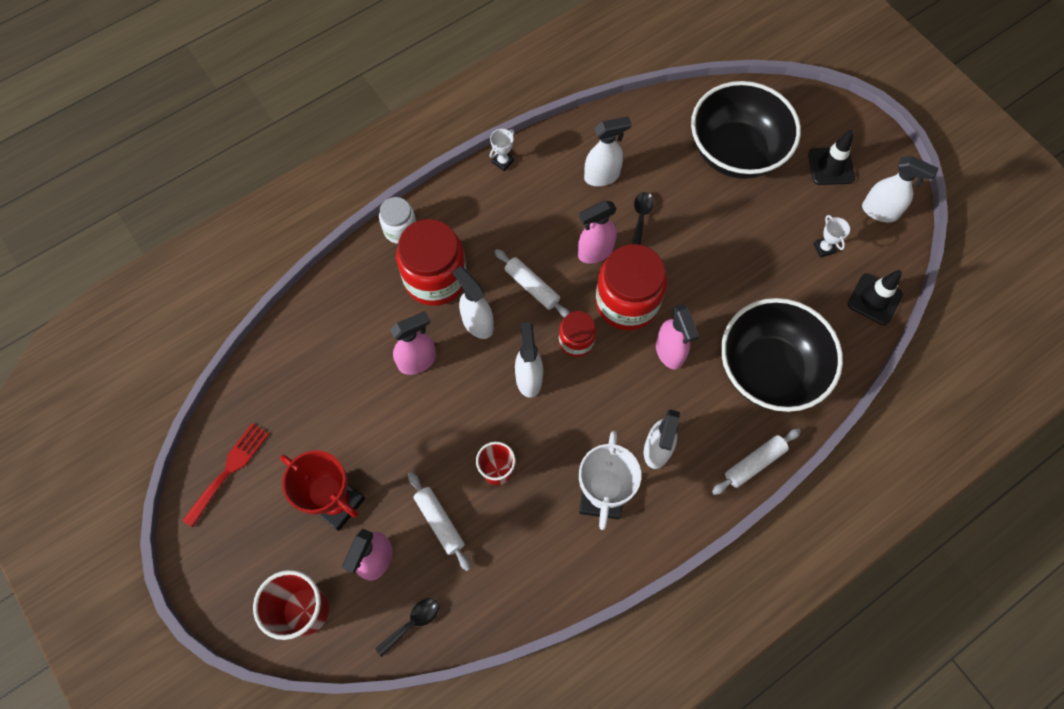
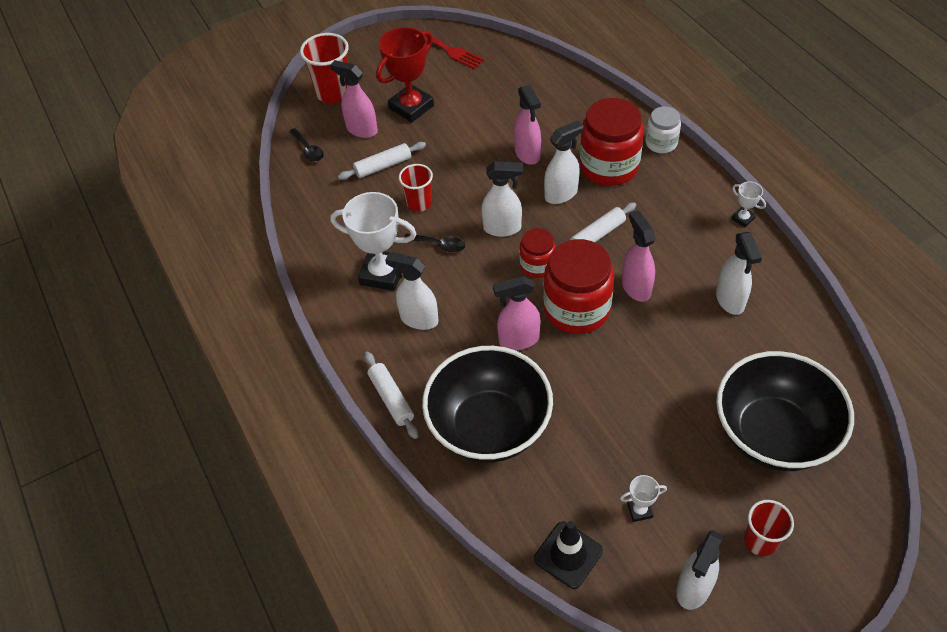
camera: 100 degrees right, 15 degrees down
(641, 217) = (678, 330): black spoon -> black spoon (439, 245)
(831, 166) = (760, 541): black traffic cone -> red cup

